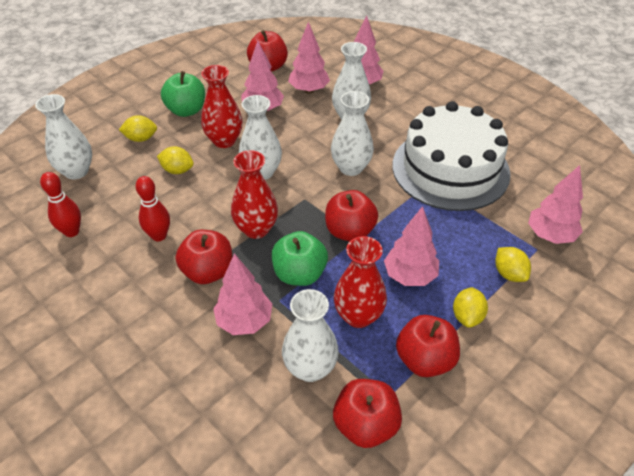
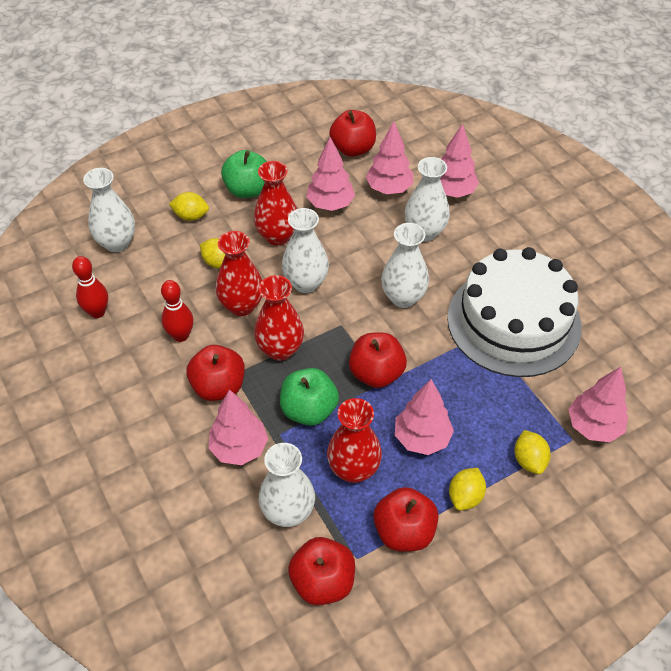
camera: 15 degrees right, 5 degrees up
(209, 200) = (242, 305): none -> red vase

